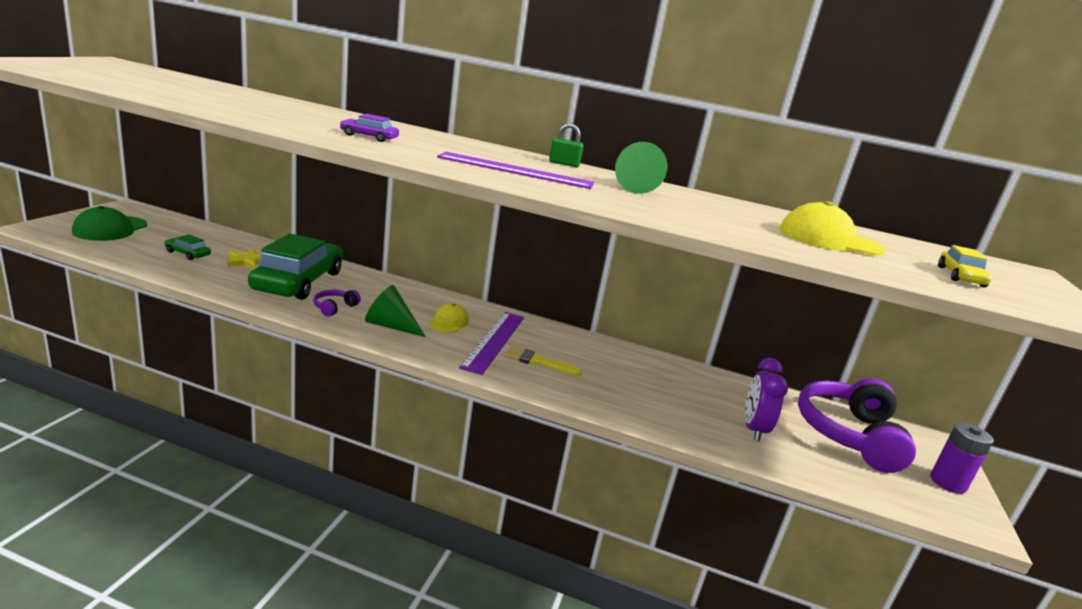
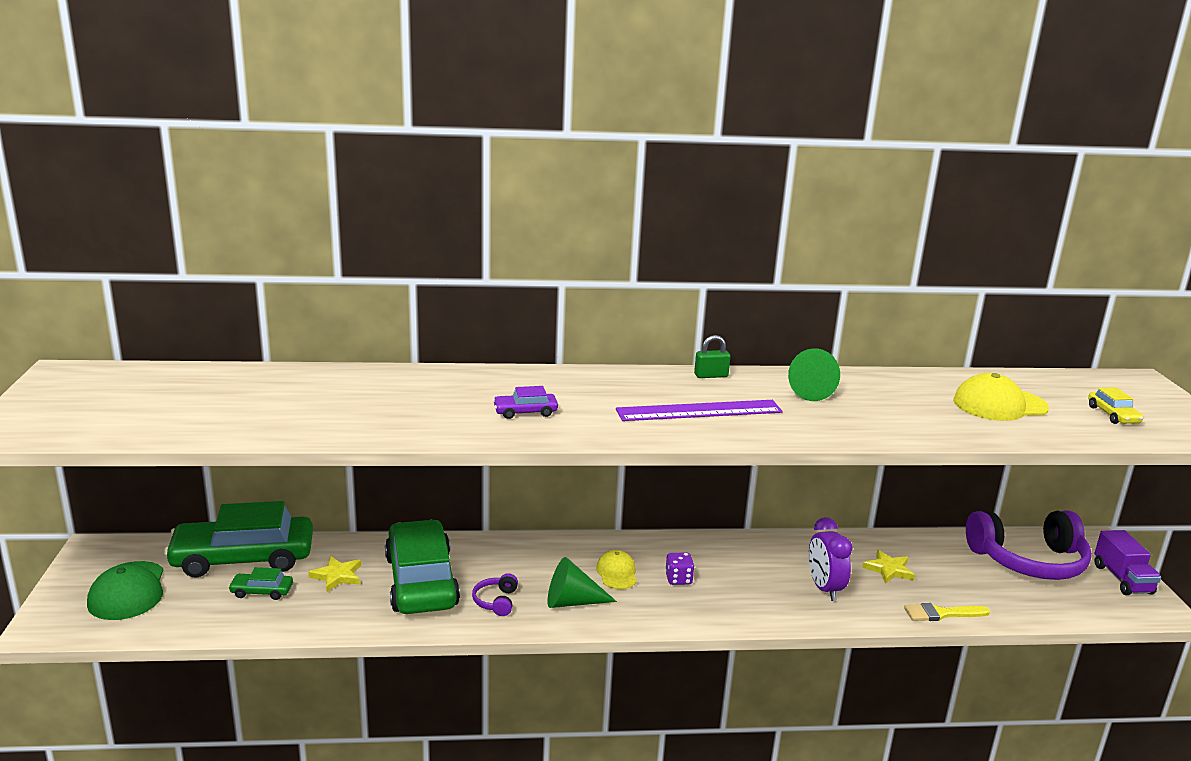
camera: 20 degrees left, 0 degrees up
(203, 236) = (243, 558): none -> green car
(494, 341) = (678, 579): purple ruler -> purple dice
(538, 362) = (738, 588): yellow brush -> yellow brush (942, 614)
(693, 395) = (888, 569): none -> yellow star
(753, 429) = (960, 587): purple clock -> purple clock (824, 588)
(849, 434) = (1028, 560): purple headphones -> purple headphones turned 90 degrees counterclockwise
(947, 482) = (1122, 579): purple battery -> purple truck

